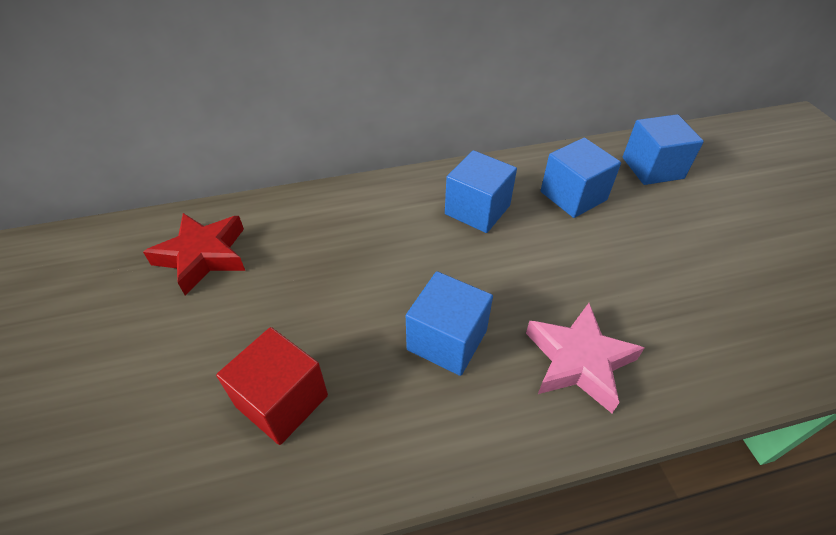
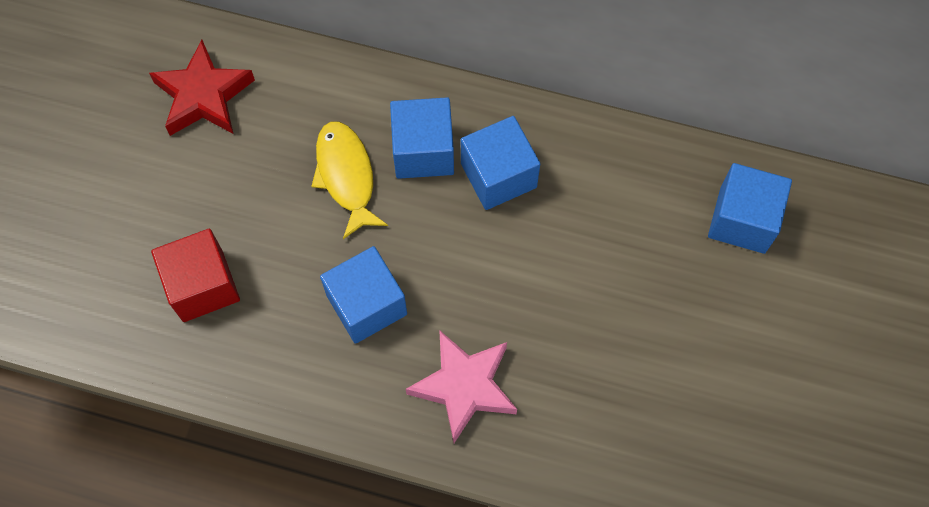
camera: 30 degrees right, 20 degrees up
(362, 258) = (346, 176): none -> yellow fish
(573, 196) = (615, 210): blue cube -> blue cube (423, 151)

